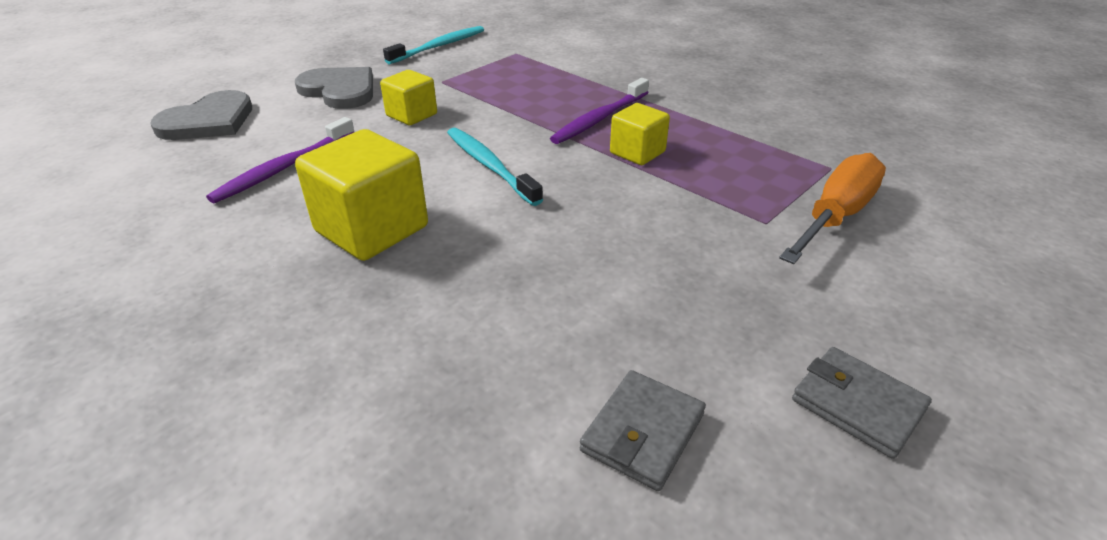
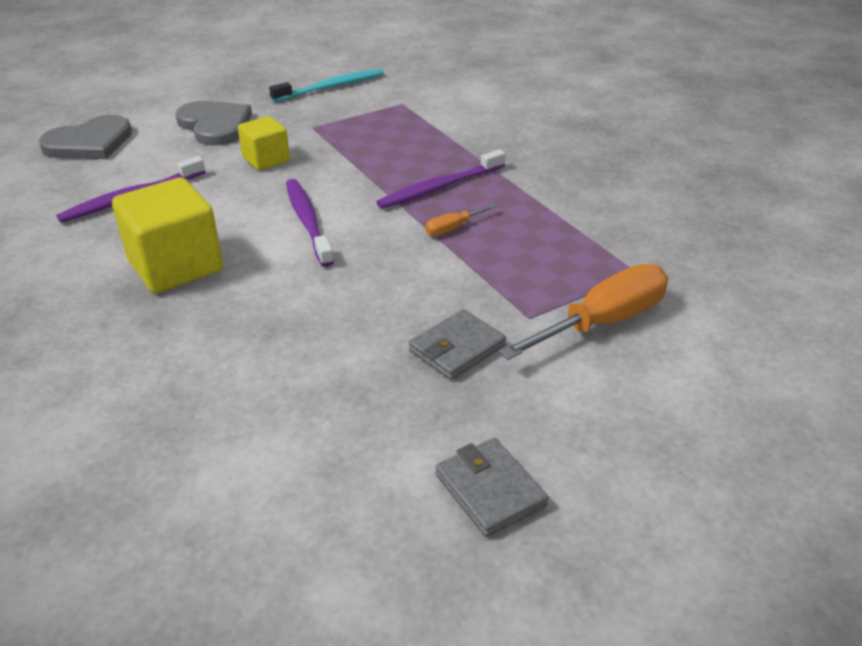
camera: 15 degrees right, 0 degrees up
(489, 165) = (308, 221): turquoise toothbrush -> purple toothbrush
(637, 152) = (453, 228): yellow cube -> orange screwdriver
(642, 432) = (296, 474): grey wallet -> grey wallet (457, 348)

